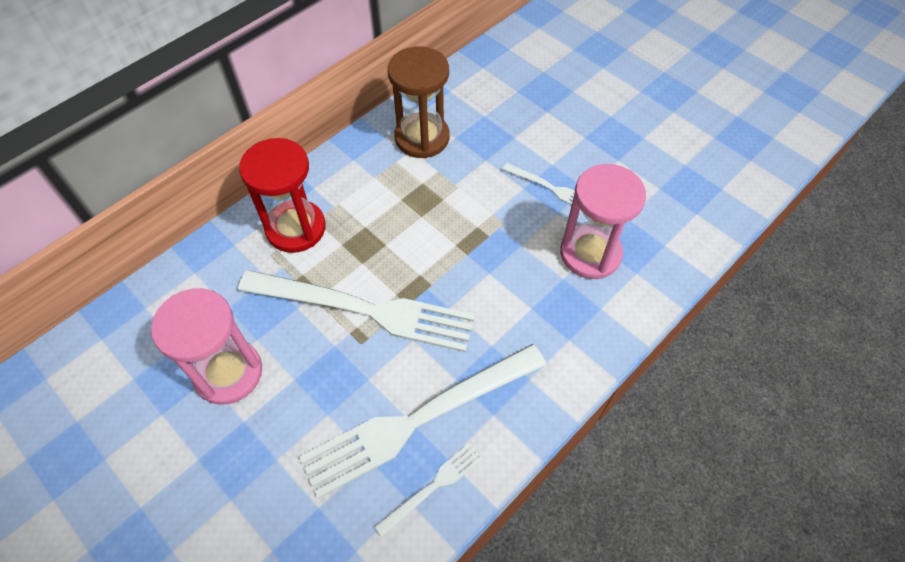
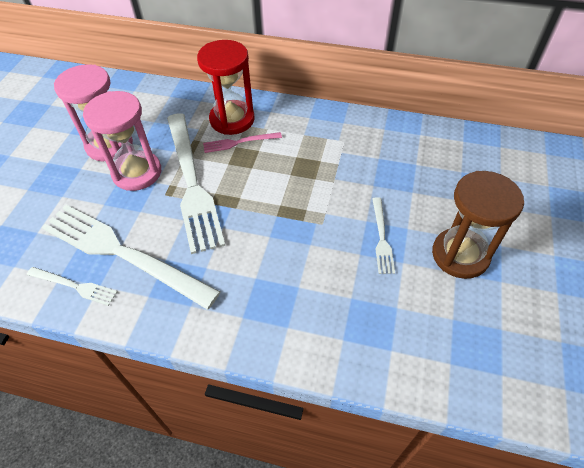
camera: 60 degrees right, 5 degrees down
(338, 238) = (239, 142): none -> pink fork
(422, 138) = (360, 141): brown hourglass -> brown hourglass (460, 255)
(590, 253) = (337, 295): pink hourglass -> pink hourglass (137, 172)

